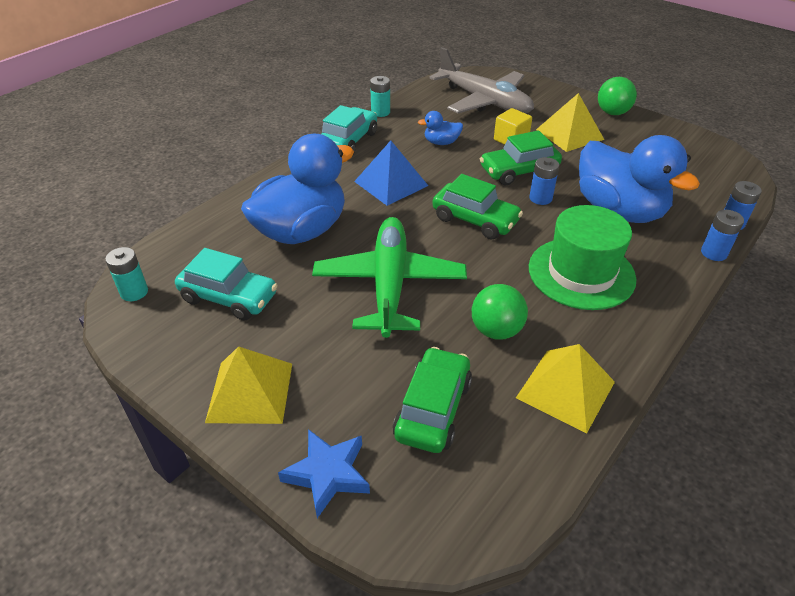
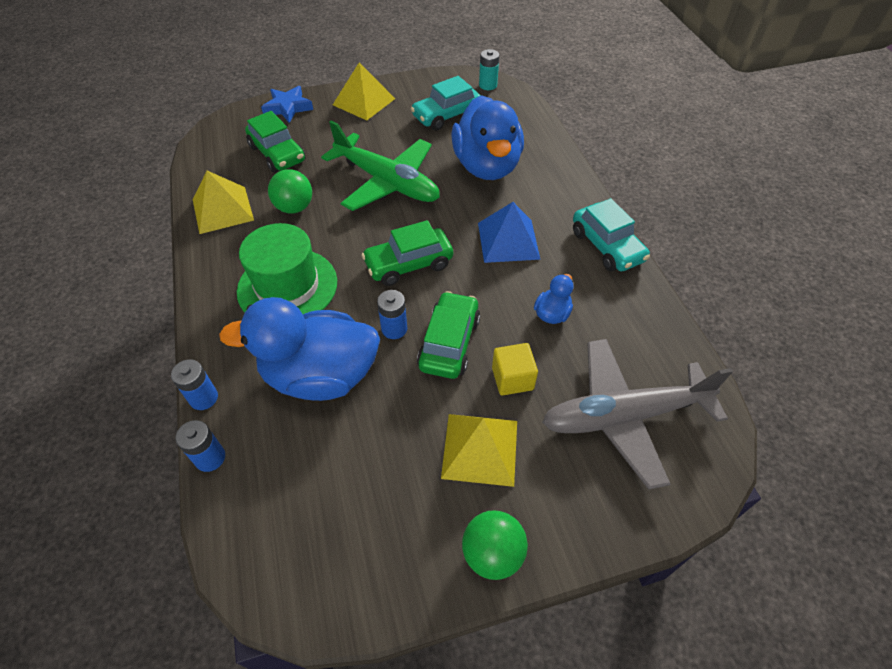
camera: 125 degrees right, 10 degrees up
(380, 112) = (655, 298): turquoise battery -> none

